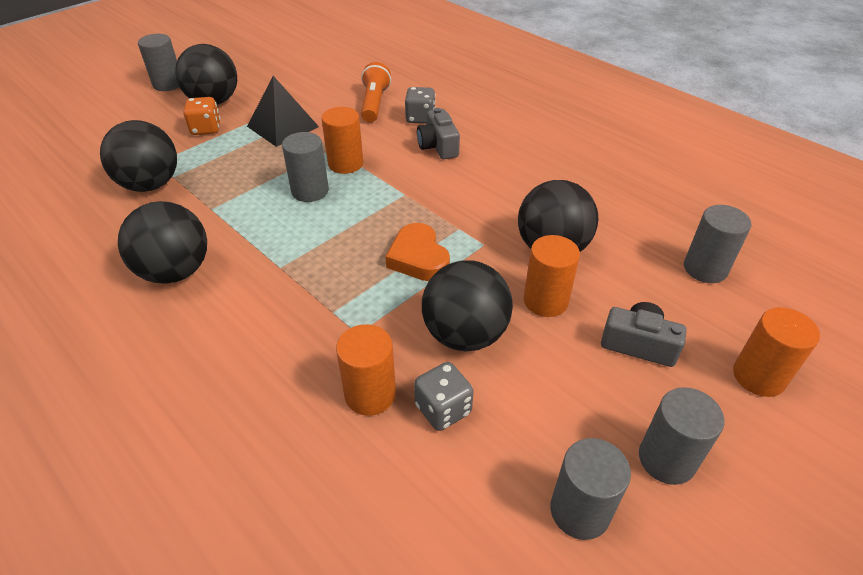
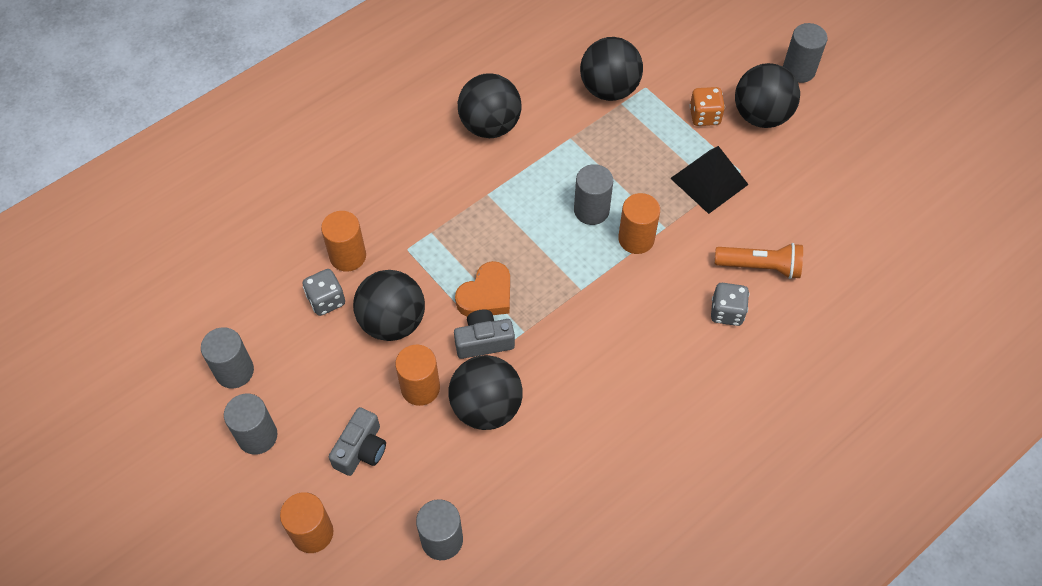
camera: 95 degrees right, 15 degrees up
(418, 258) = (486, 295): orange heart -> orange heart turned 150 degrees clockwise
(438, 146) = (667, 326): grey camera -> grey camera (484, 341)

